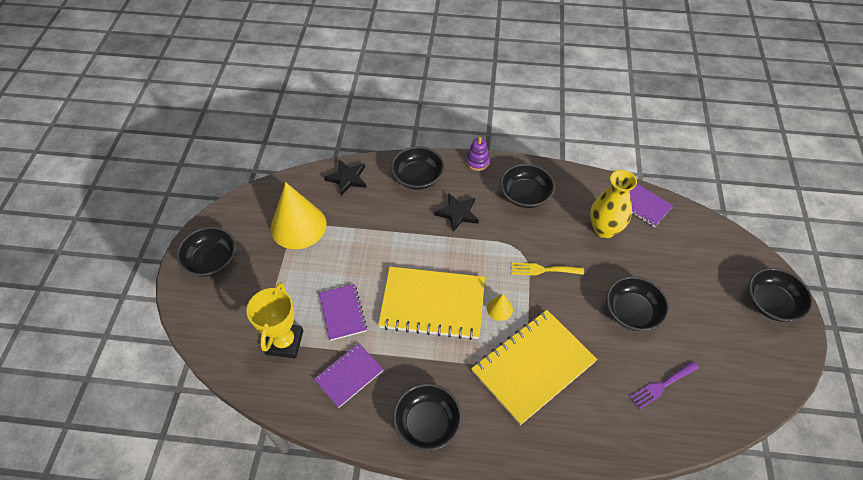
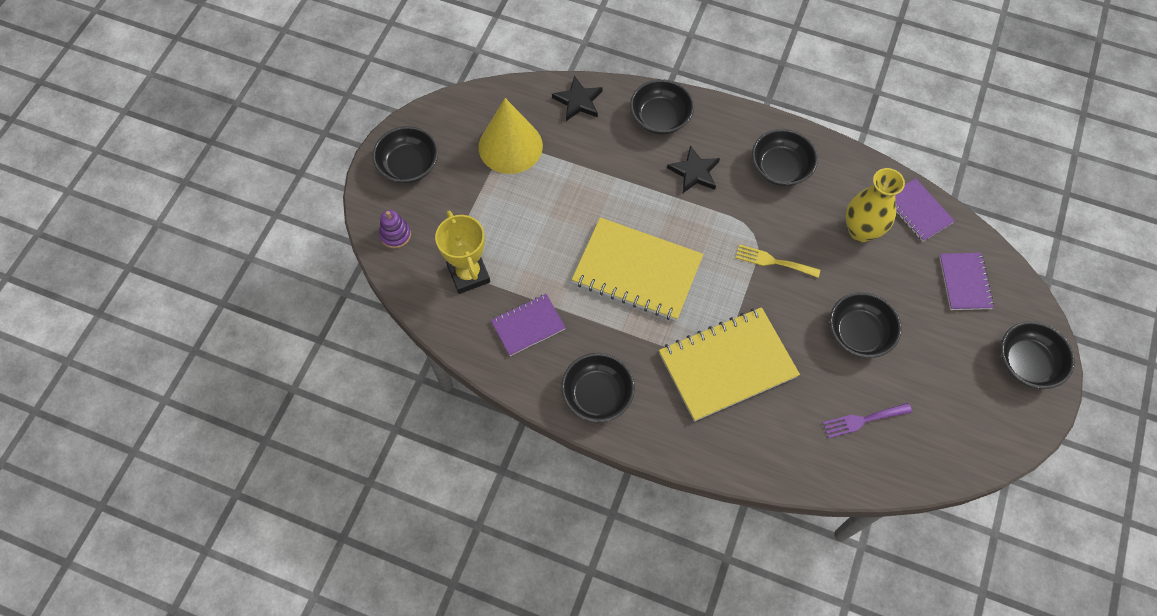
camera: 15 degrees right, 10 degrees up
(284, 342) = (468, 274): yellow trophy -> yellow trophy turned 45 degrees counterclockwise
(342, 313) = (537, 257): purple notebook -> purple notebook (964, 282)
(477, 161) = (736, 113): purple stacking toy -> purple stacking toy (395, 235)
(500, 309) = (710, 294): yellow cone -> none

